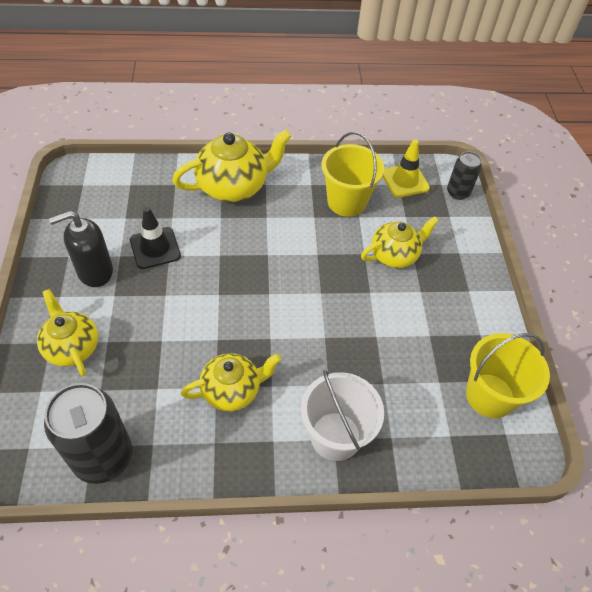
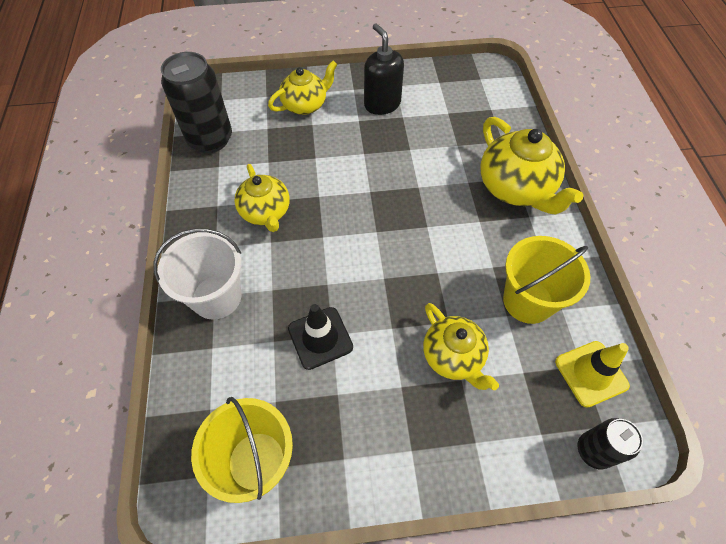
camera: 90 degrees right, 5 degrees up
(155, 248) = (416, 138): black traffic cone -> black traffic cone (320, 338)

